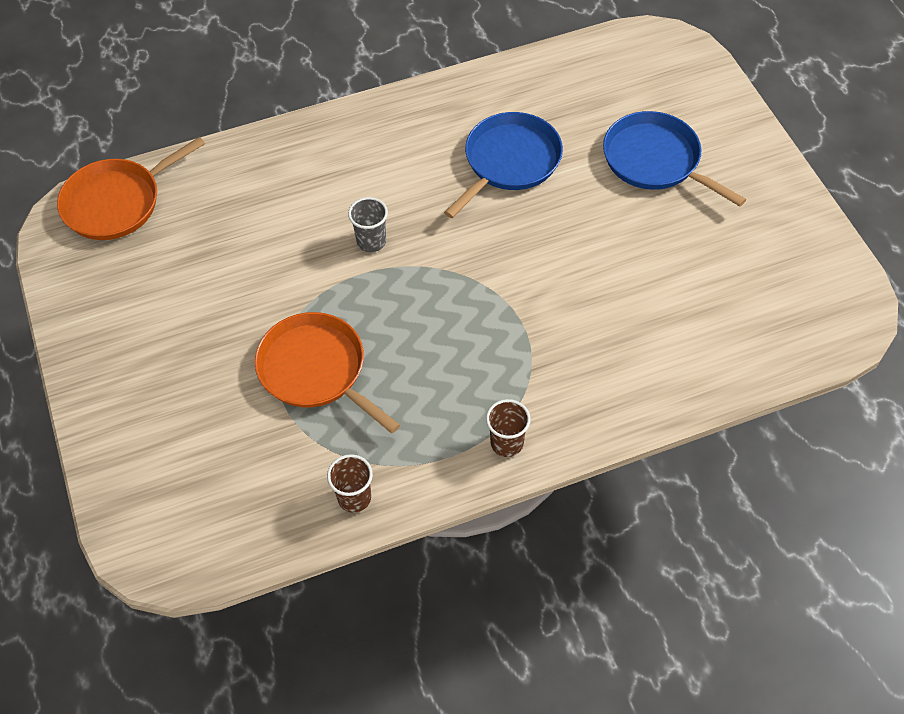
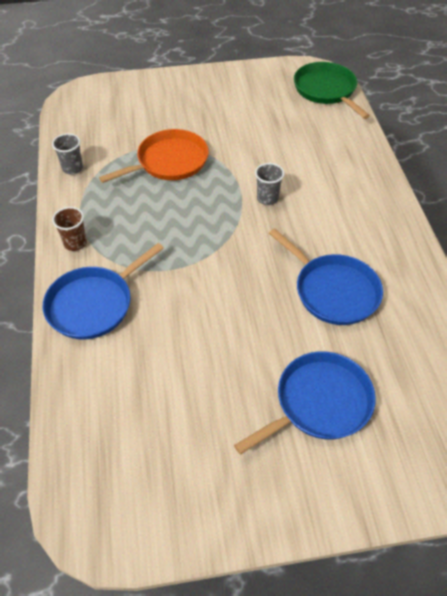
camera: 100 degrees right, 5 degrees down
(117, 202) = (326, 90): orange pan -> green pan
(354, 498) = (72, 168): brown cup -> grey cup
(600, 389) = (94, 304): none -> blue pan

